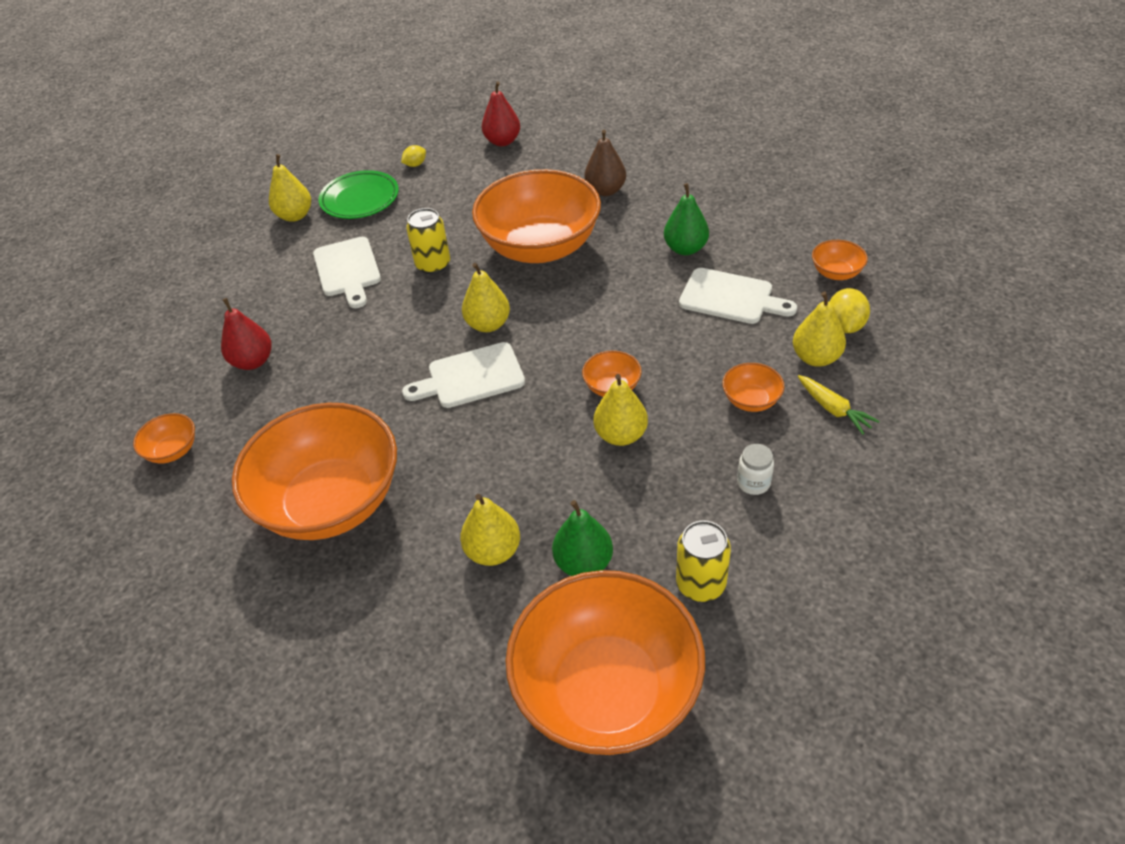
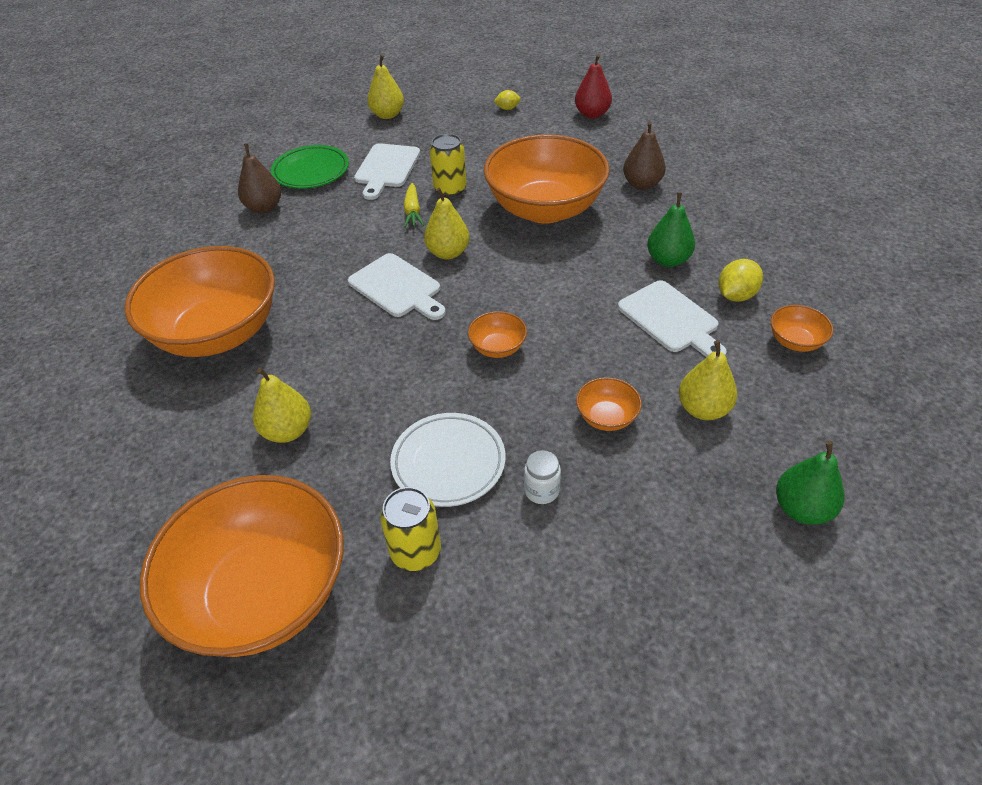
camera: 30 degrees right, 0 degrees up
(173, 451) = (160, 246): orange bowl -> none
(253, 361) = (264, 207): red pear -> brown pear
(360, 199) = (443, 120): green plate -> green plate (311, 171)
(471, 377) = (397, 287): white cutting board -> white cutting board turned 150 degrees counterclockwise
(583, 563) = (342, 479): green pear -> green pear (802, 509)
(621, 435) = (468, 390): yellow pear -> none
(660, 501) = (448, 463): none -> white plate
(833, 409) = (677, 464): yellow carrot -> yellow carrot (413, 211)
(845, 326) = (759, 394): yellow lemon -> yellow lemon (736, 295)

